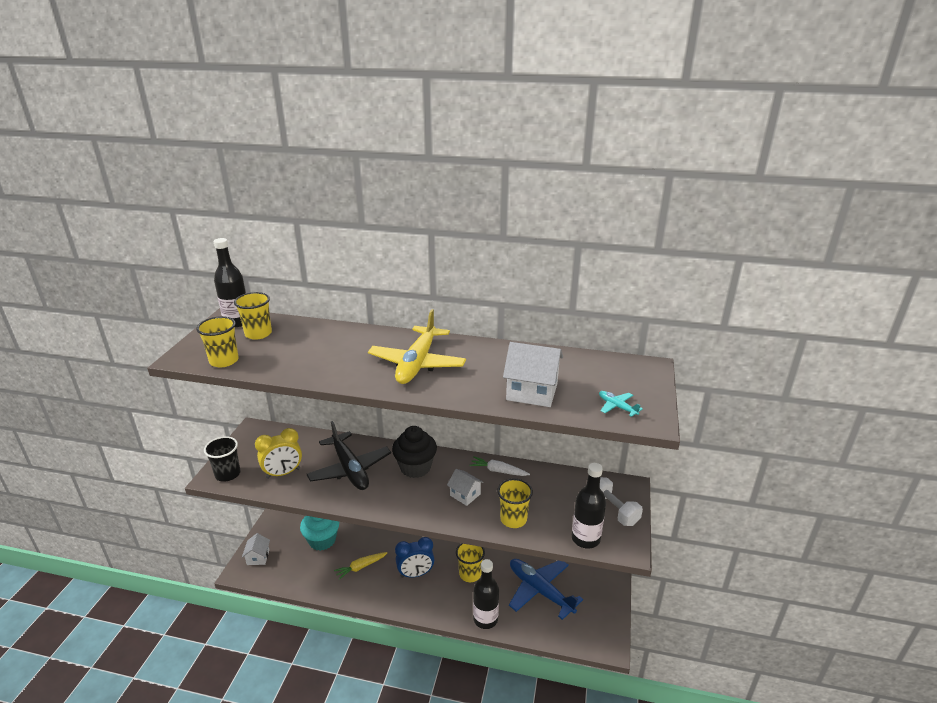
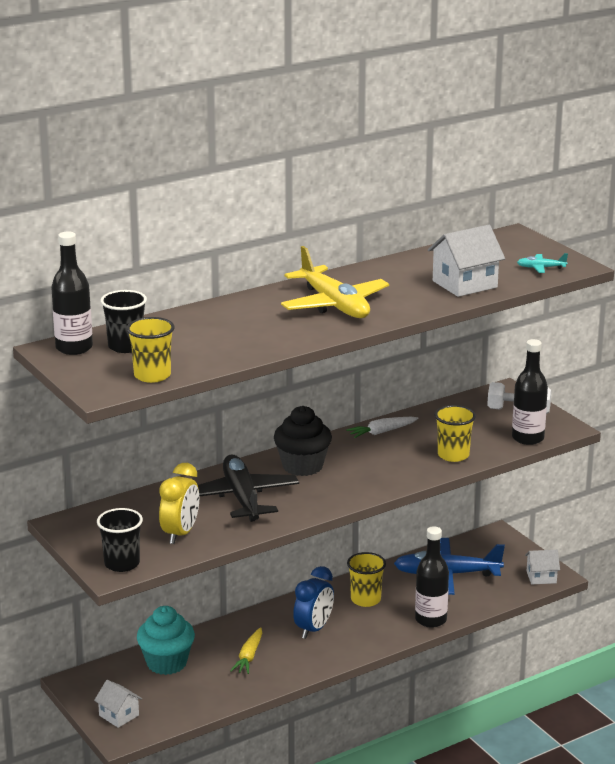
camera: 45 degrees left, 5 degrees down
(258, 334) = (126, 346): yellow cup -> black cup
(350, 469) = (242, 498): black plane -> black plane turned 120 degrees counterclockwise
(465, 495) = (384, 461): white house -> white house (541, 577)

